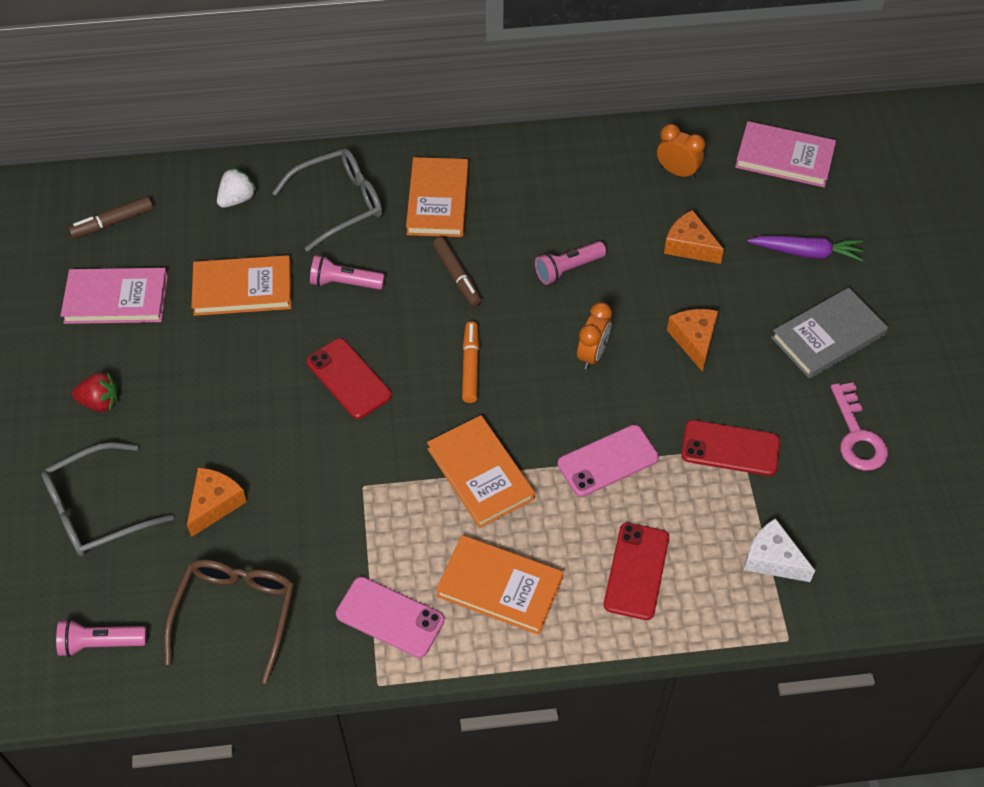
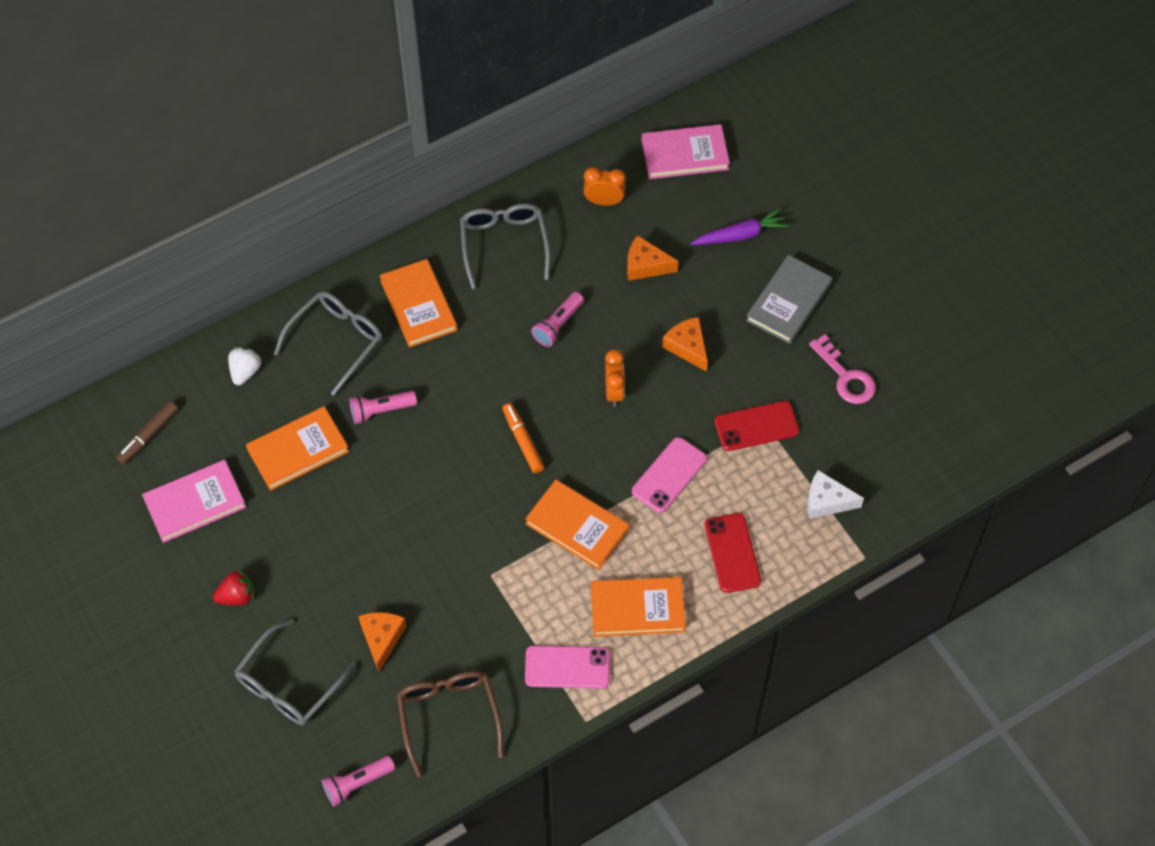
camera: 25 degrees left, 5 degrees up
(348, 379) = (430, 492): red phone -> none
(457, 276) = (471, 367): brown marker -> none
(553, 176) = (504, 245): none -> grey glasses

